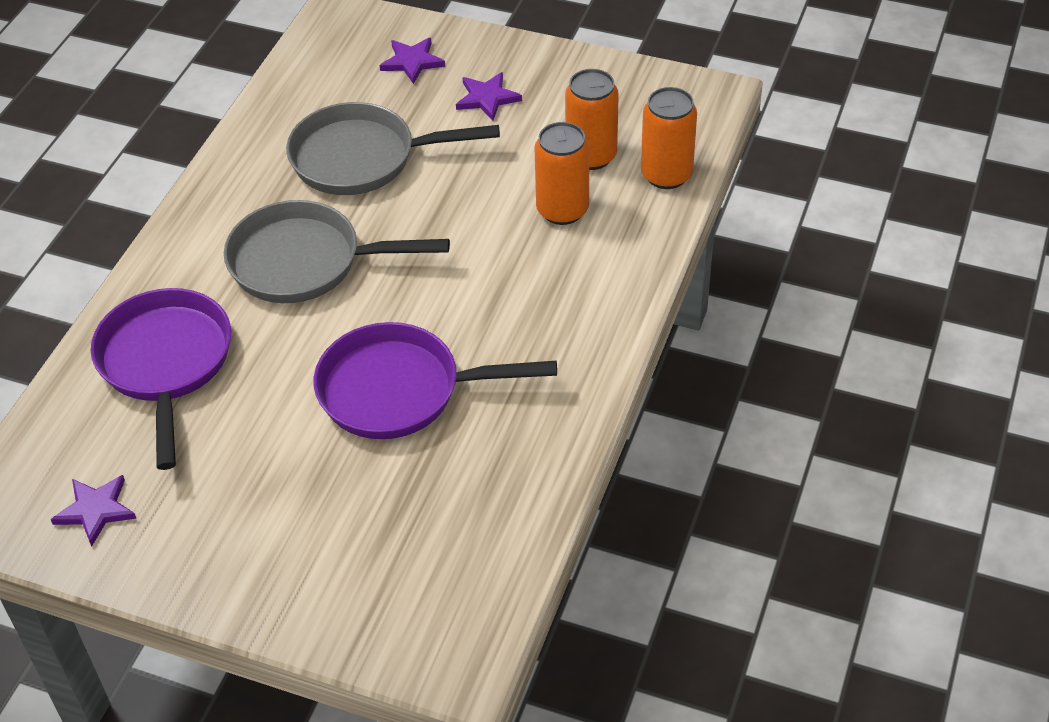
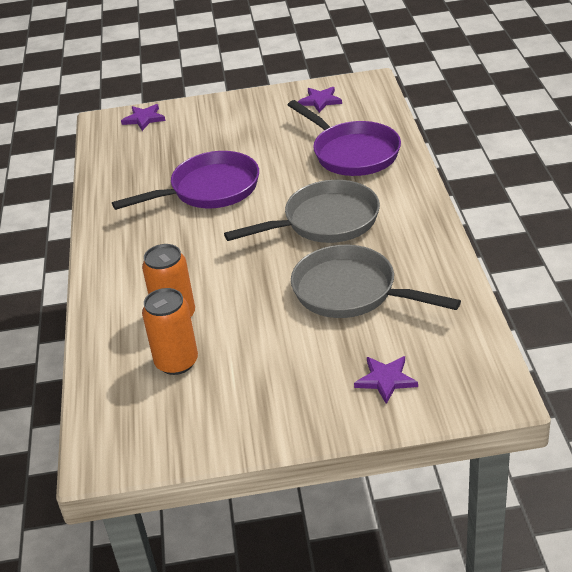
camera: 155 degrees right, 10 degrees down
(362, 158) = (351, 292): grey pan -> grey pan turned 120 degrees counterclockwise
(487, 98) = (294, 374): purple star -> purple star (144, 119)
(666, 175) = (108, 371): orange can -> none

